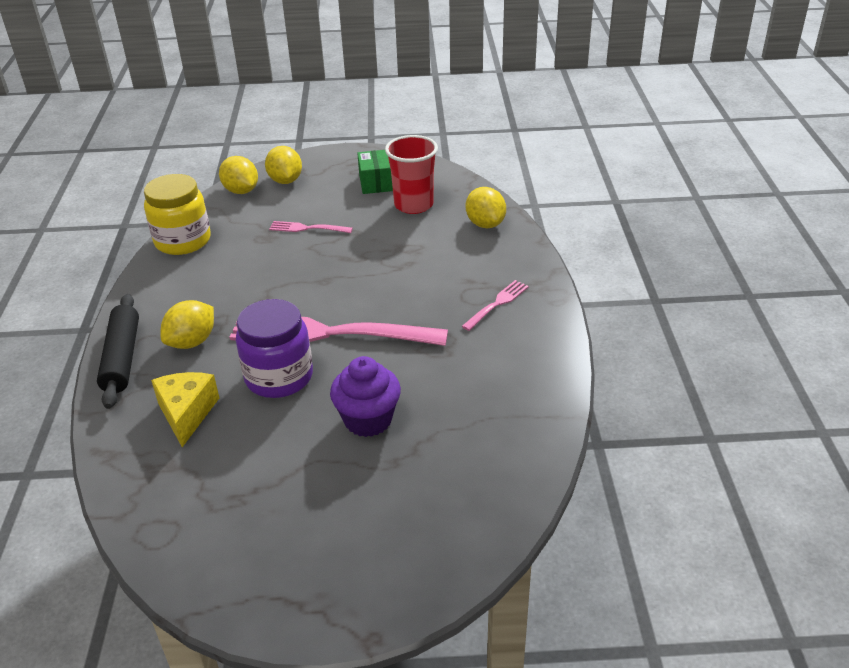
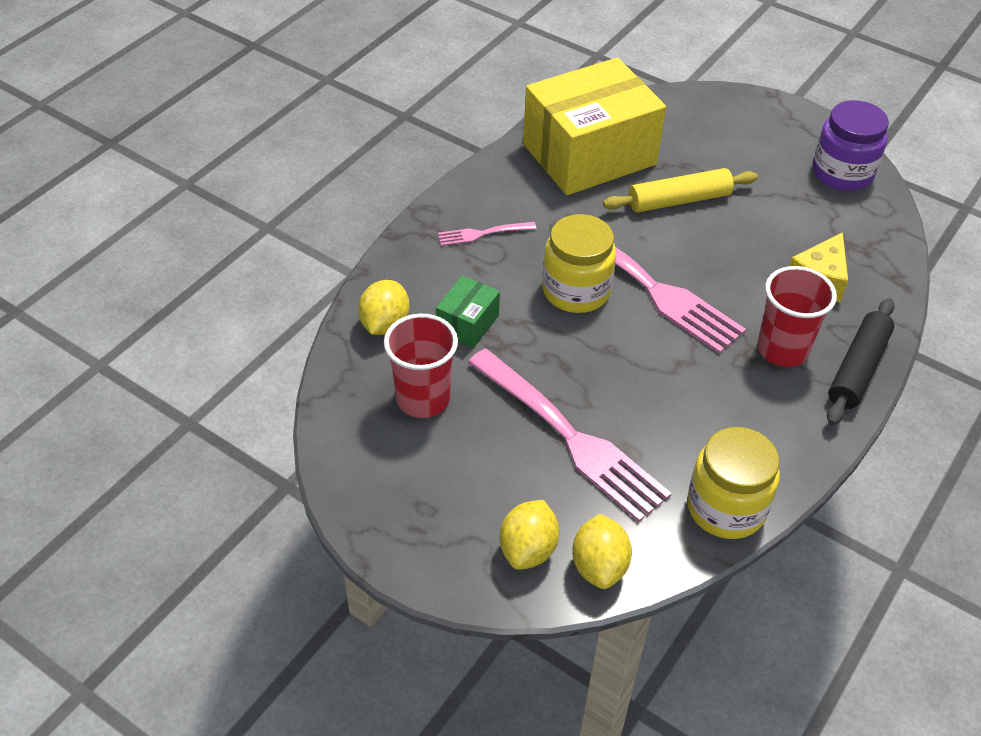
camera: 145 degrees left, 10 degrees up
(192, 342) = (782, 349): yellow lemon -> red cup
(279, 377) = (723, 270): purple jar -> purple jar (842, 173)
(308, 228) = (568, 436): pink fork -> pink fork, size x2.22
(368, 420) = (679, 200): purple cupcake -> yellow rolling pin
(376, 183) = (424, 466): green box -> green box (467, 323)
(384, 303) = (576, 291): none -> yellow jar
(494, 419) = (589, 154): none -> yellow box

